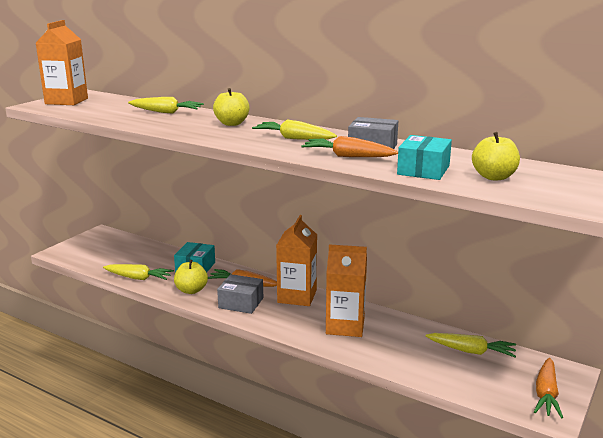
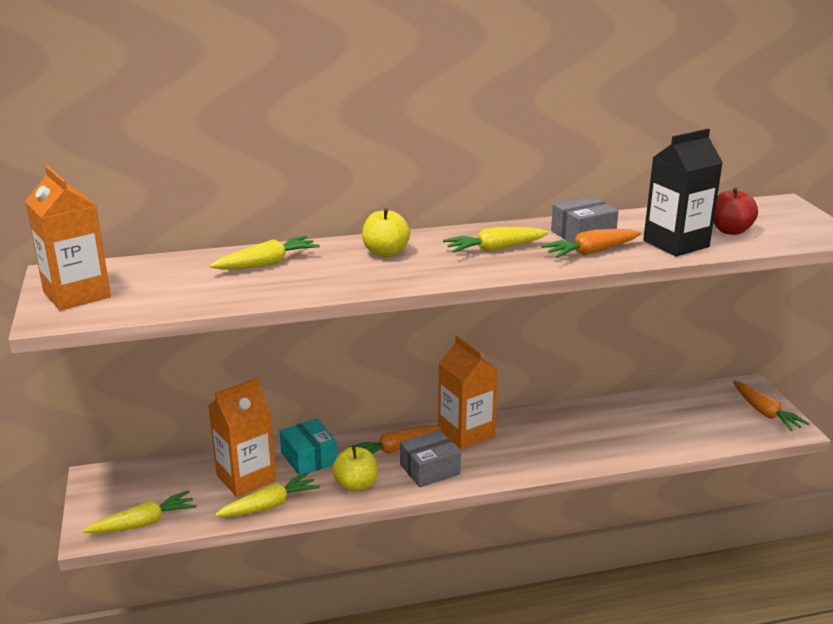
camera: 45 degrees left, 5 degrees up
(345, 326) = (555, 438): orange carton -> orange carton (246, 478)
(423, 170) = (676, 244): turquoise box -> black carton
(471, 351) = (673, 406): yellow carrot -> yellow carrot (144, 523)
(494, 177) = (730, 231): yellow apple -> red apple

